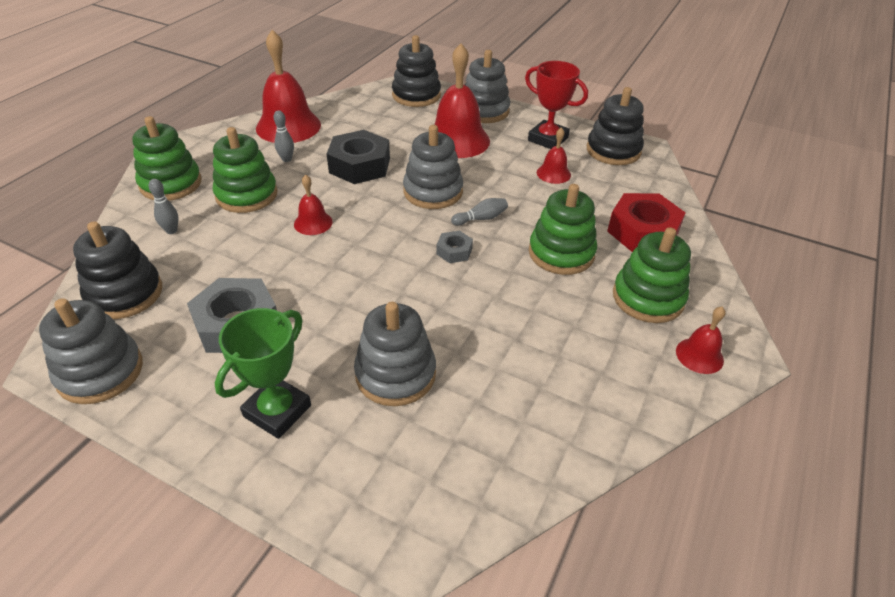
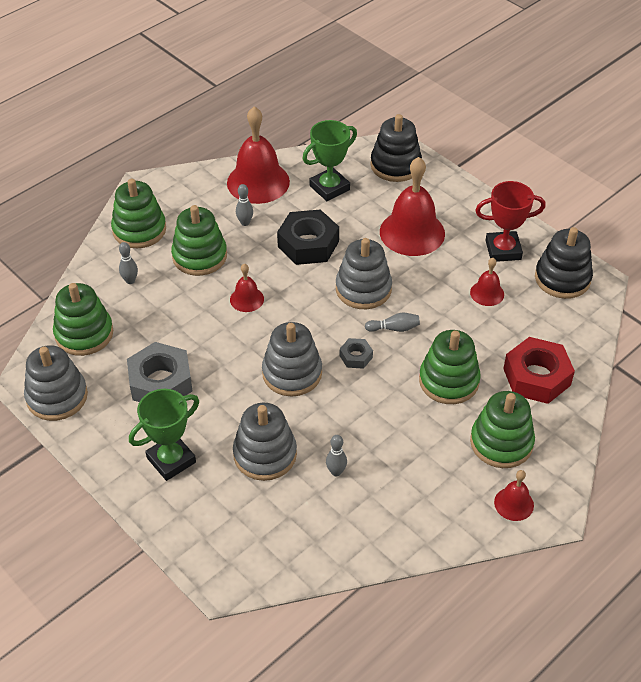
camera: 20 degrees right, 5 degrees up
(125, 294) = (84, 334): black stacking toy -> green stacking toy
(361, 120) = (329, 188): none -> green trophy
(484, 111) = (456, 200): grey stacking toy -> grey stacking toy (292, 373)
(489, 372) = (336, 472): none -> grey bowling pin
(548, 139) = (503, 250): red trophy -> red trophy turned 60 degrees counterclockwise

